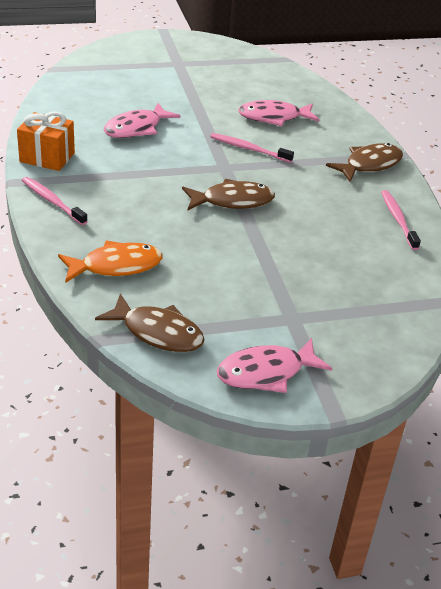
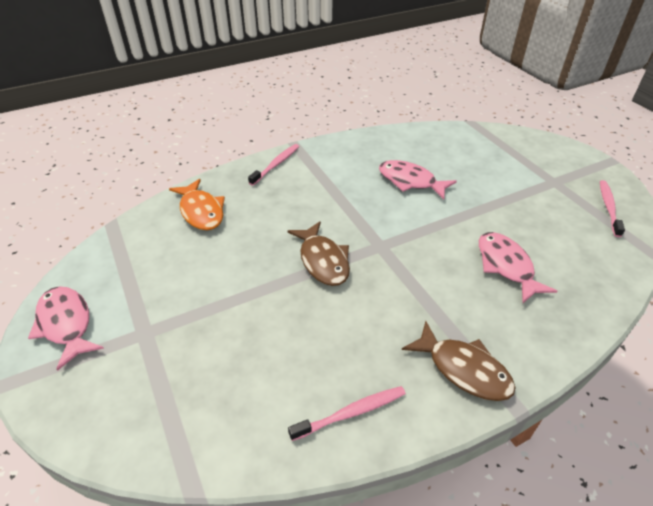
camera: 80 degrees right, 5 degrees up
(47, 157) = (335, 149): orange gift -> none
(157, 332) = (119, 249): brown fish -> none
(249, 149) = (425, 257): pink toothbrush -> pink toothbrush (608, 208)

